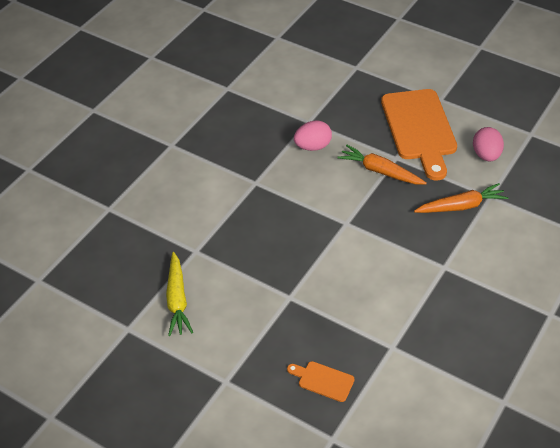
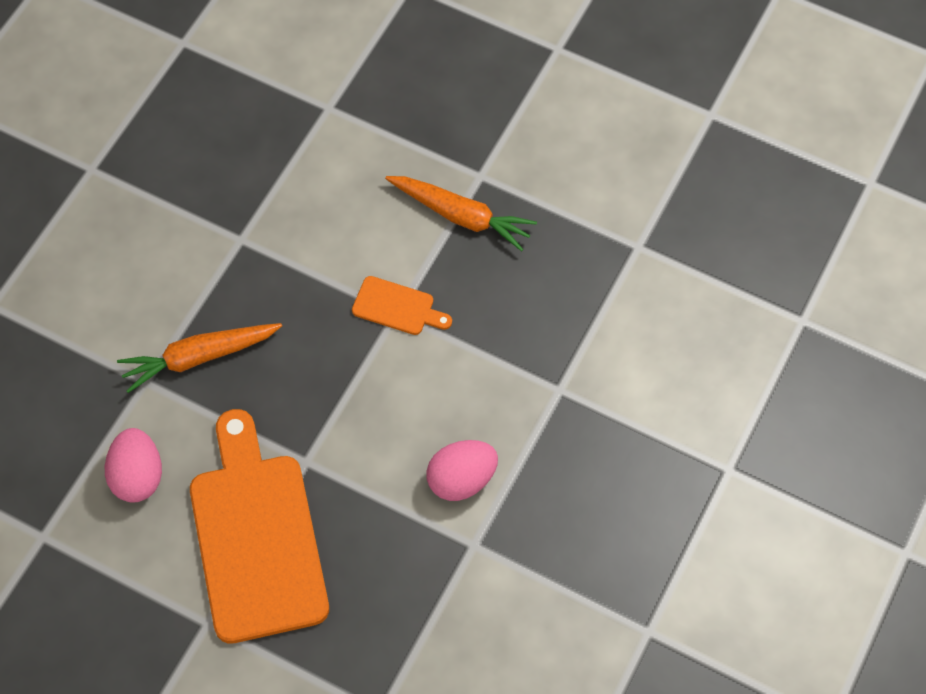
camera: 175 degrees right, 15 degrees up
(177, 300) = (649, 162): yellow carrot -> none
(323, 380) = (424, 56): orange cutting board -> orange cutting board (397, 307)
(380, 171) = (336, 427): orange carrot -> orange carrot (461, 216)

